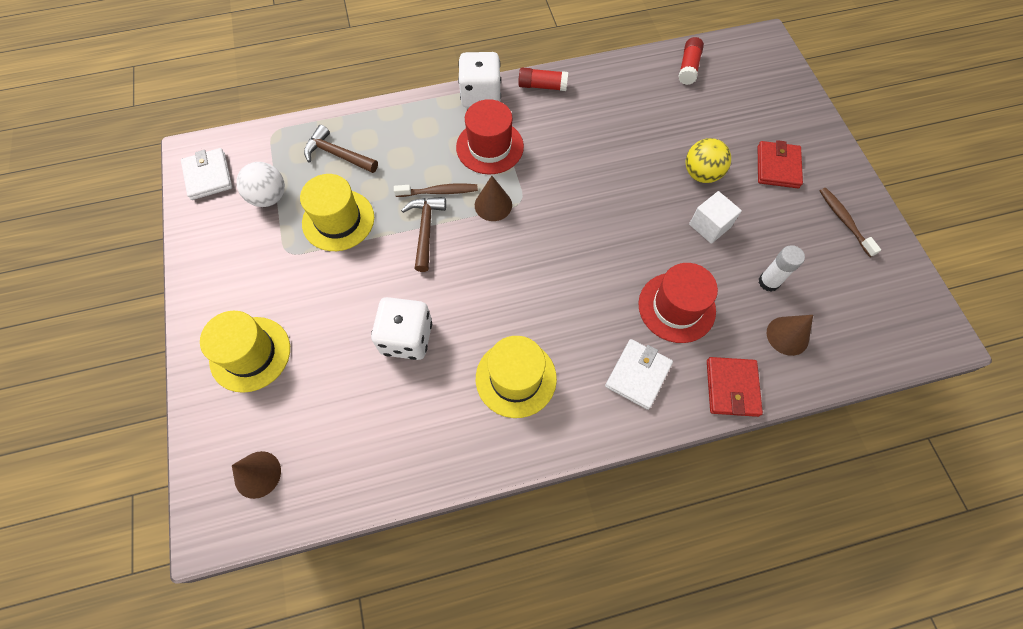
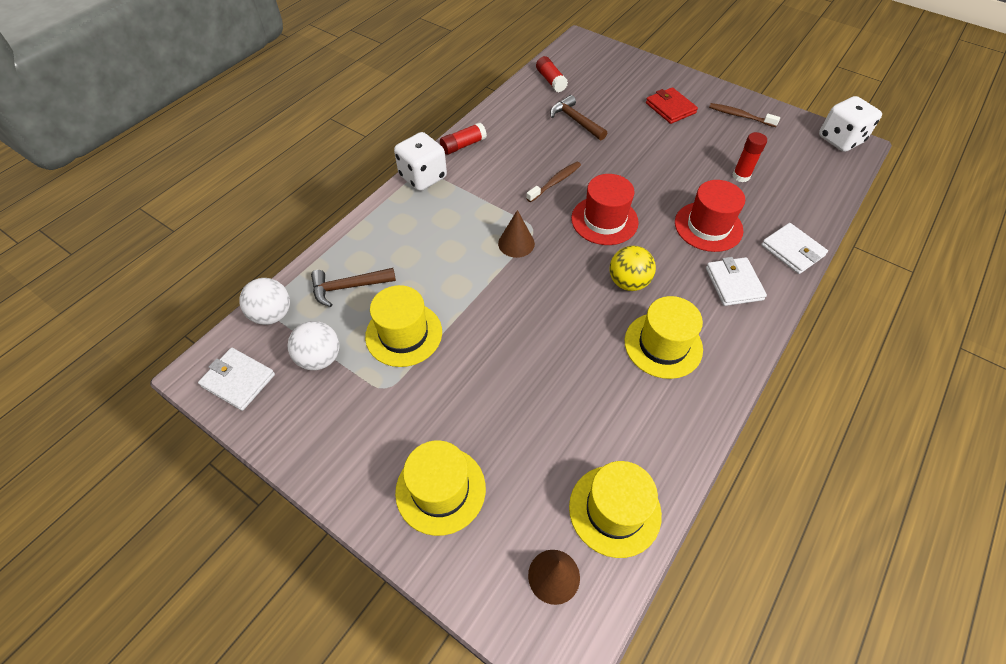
camera: 40 degrees left, 10 degrees down
(271, 141) = (272, 314): none -> white ball
(342, 468) = (614, 510): none -> yellow hat
(406, 338) = (556, 378): white dice -> white dice (840, 139)
(425, 230) = (484, 293): brown hammer -> brown hammer (575, 121)
(439, 192) = (465, 260): brown toothbrush -> brown toothbrush (555, 182)
(490, 147) = (469, 207): red hat -> red hat (604, 220)
(701, 174) = (631, 138): yellow ball -> yellow ball (628, 282)
(709, 226) = (671, 166): white cube -> none
(732, 388) = (792, 250): red wallet -> white wallet
(768, 282) = (741, 176): white glue stick -> red glue stick
(787, 335) = (785, 199): brown cone -> none

